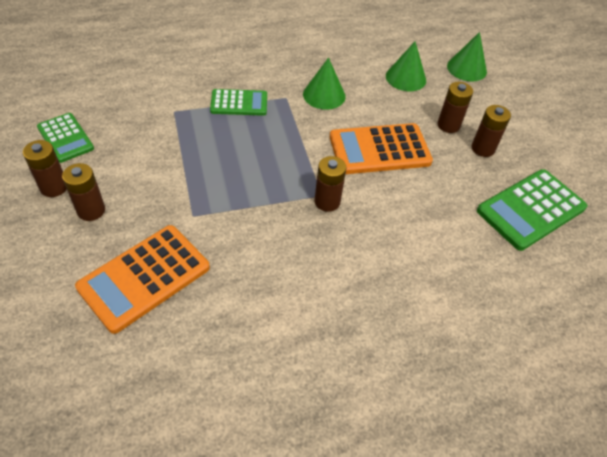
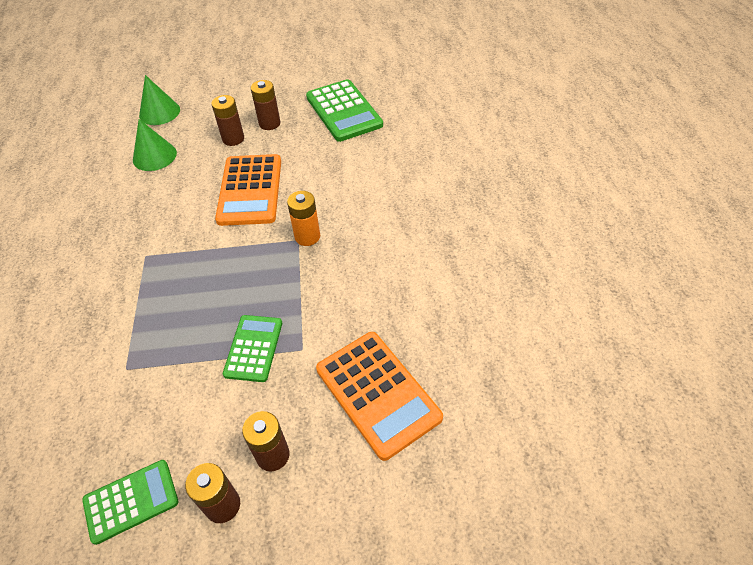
camera: 75 degrees left, 0 degrees up
(239, 103) = (137, 300): green calculator -> green calculator (254, 348)
(324, 95) = (154, 222): green cone -> none
(327, 202) = (307, 236): brown battery -> orange battery

